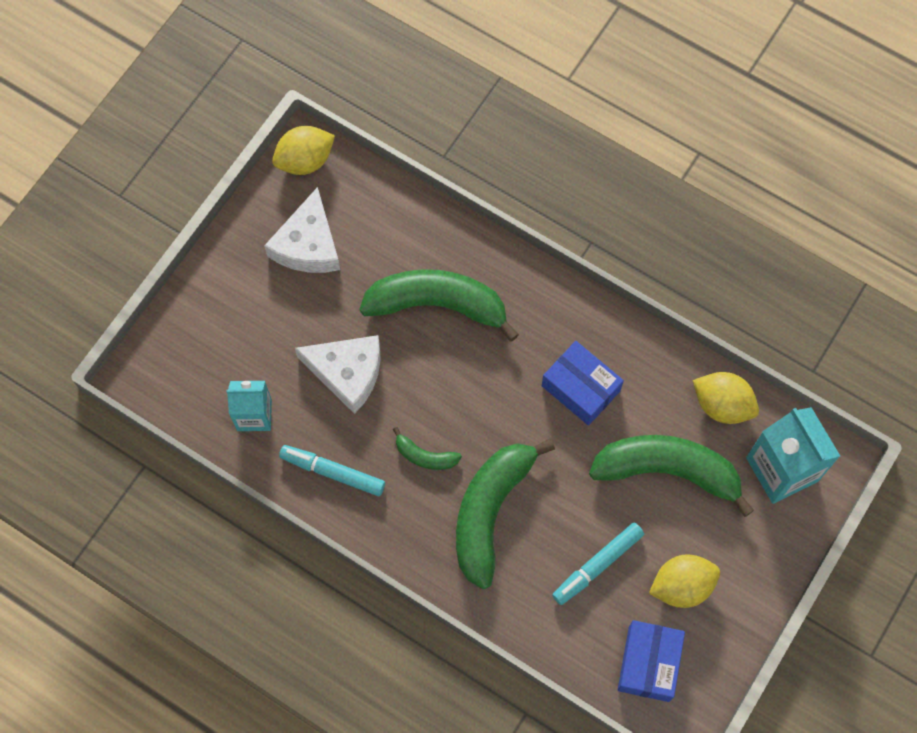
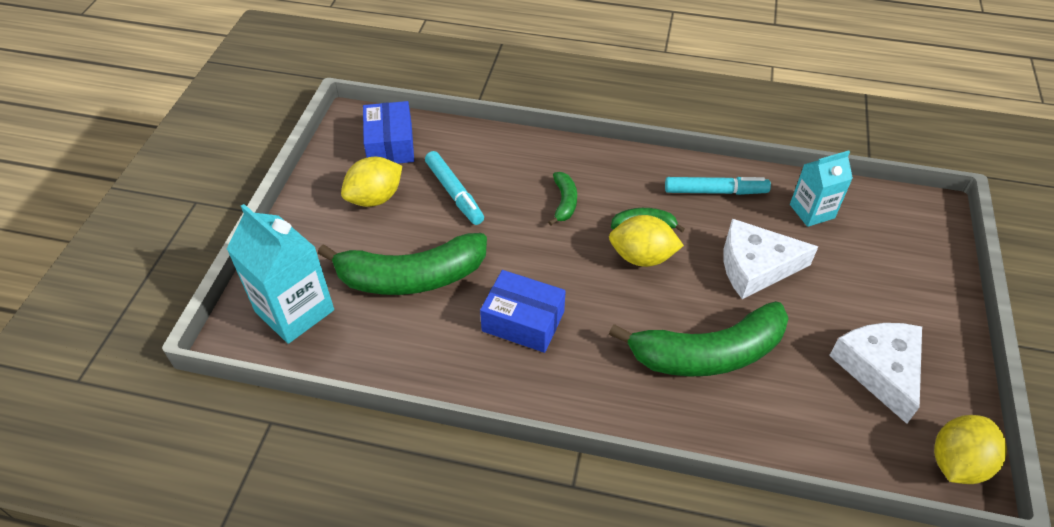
camera: 160 degrees right, 20 degrees down
(490, 512) = (564, 202): green banana -> green banana, size x0.45
(598, 565) = (454, 192): turquoise marker -> turquoise marker turned 120 degrees clockwise
(722, 405) = (369, 350): yellow lemon -> yellow lemon (642, 257)

